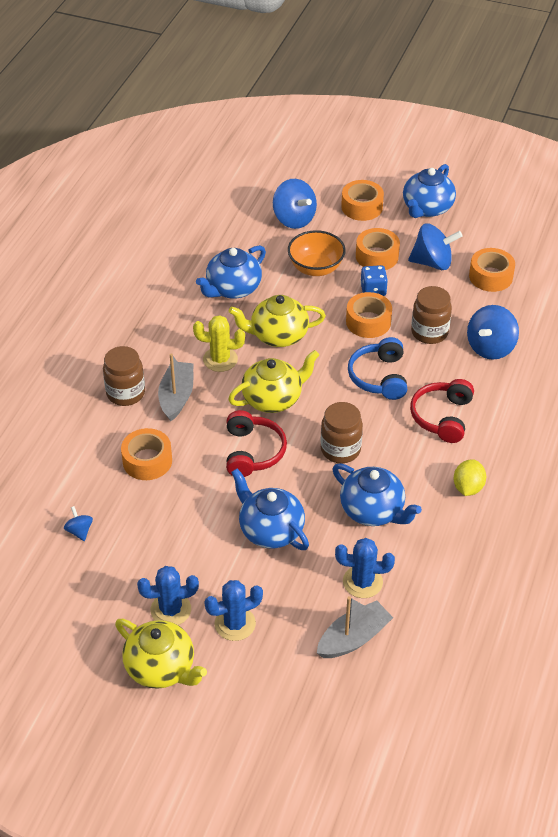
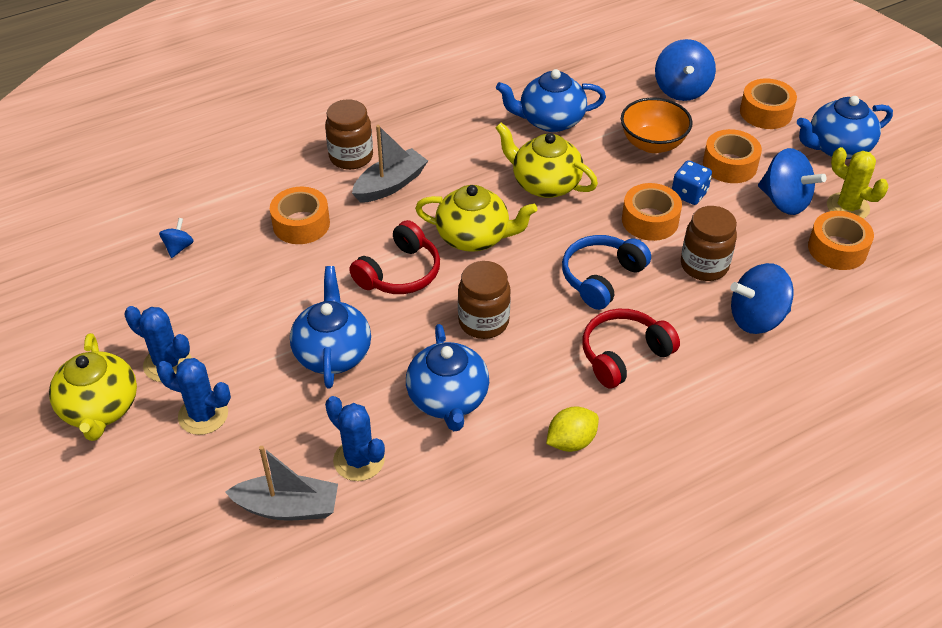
camera: 40 degrees right, 0 degrees up
(220, 359) = (466, 175): yellow cactus -> yellow cactus (847, 207)

